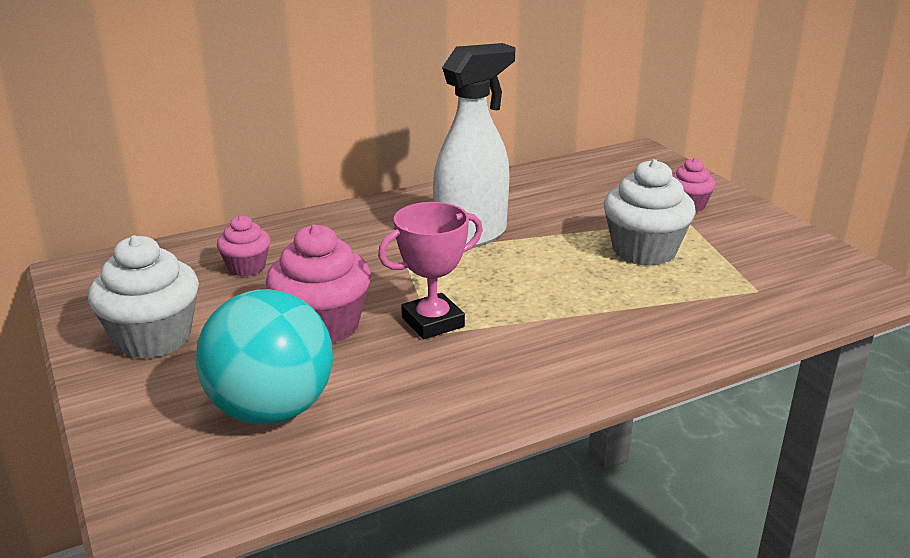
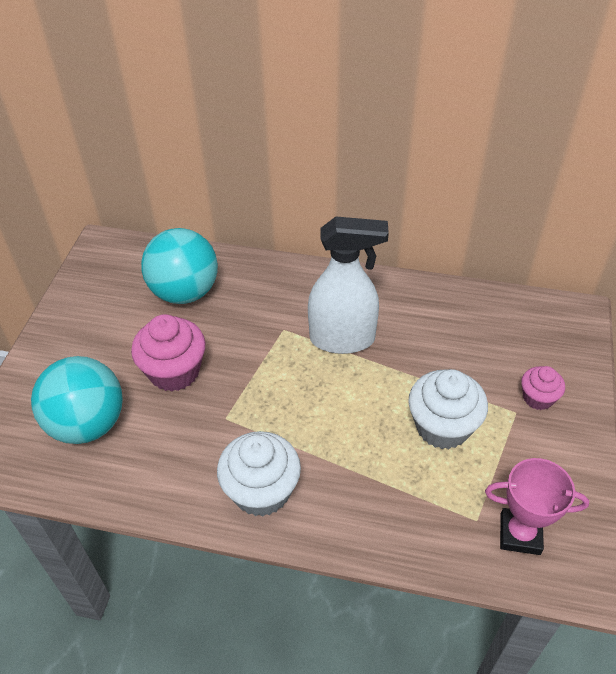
camera: 40 degrees right, 20 degrees up
(153, 338) = (87, 327): white cupcake -> white cupcake (261, 491)
(246, 267) = (185, 292): pink cupcake -> turquoise ball
(433, 322) = (234, 408): pink trophy -> pink trophy (520, 534)

